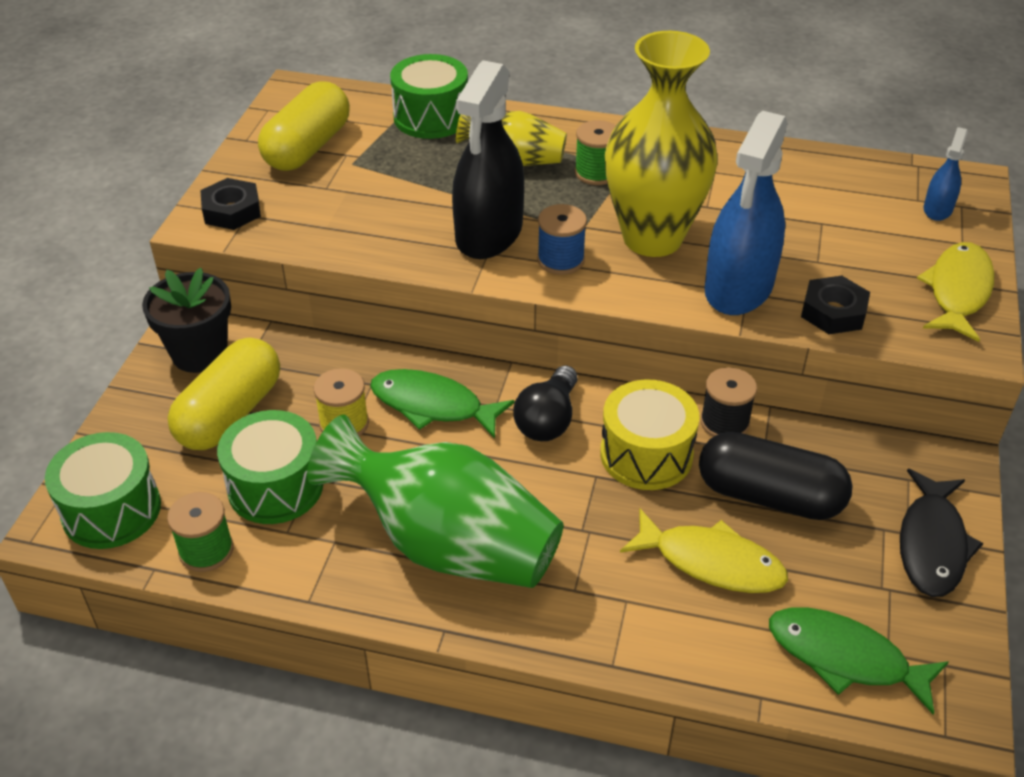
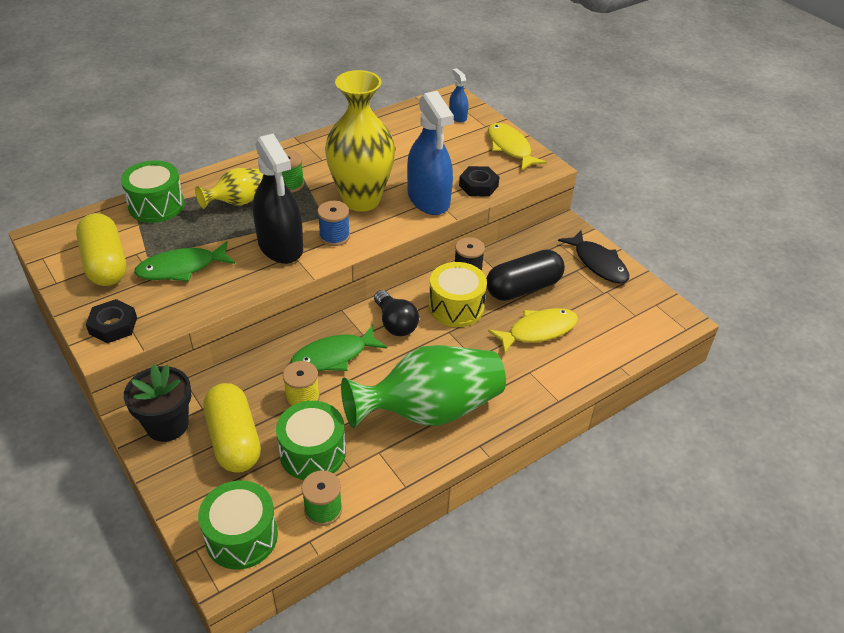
camera: 50 degrees left, 0 degrees up
(845, 658) = (625, 328): green fish -> green fish (181, 268)

